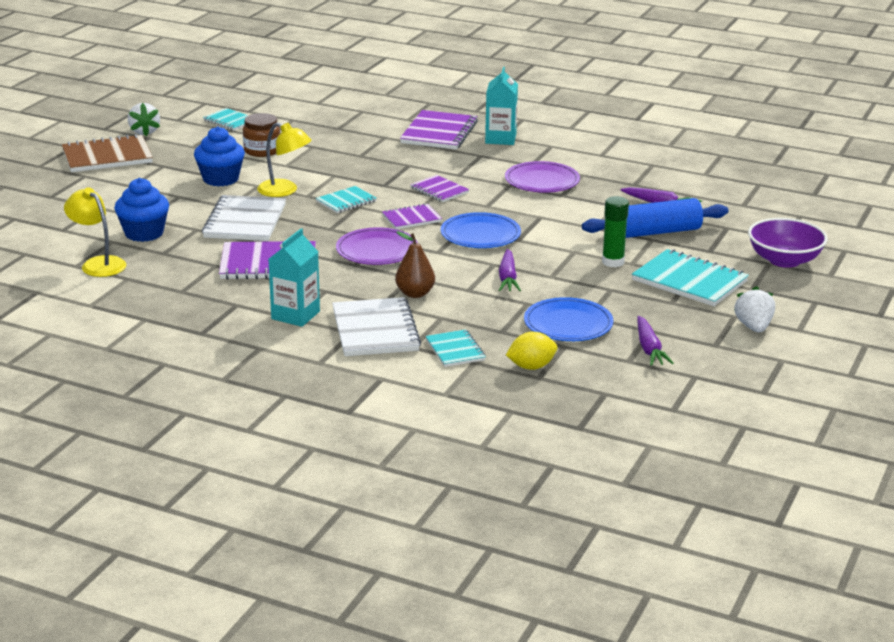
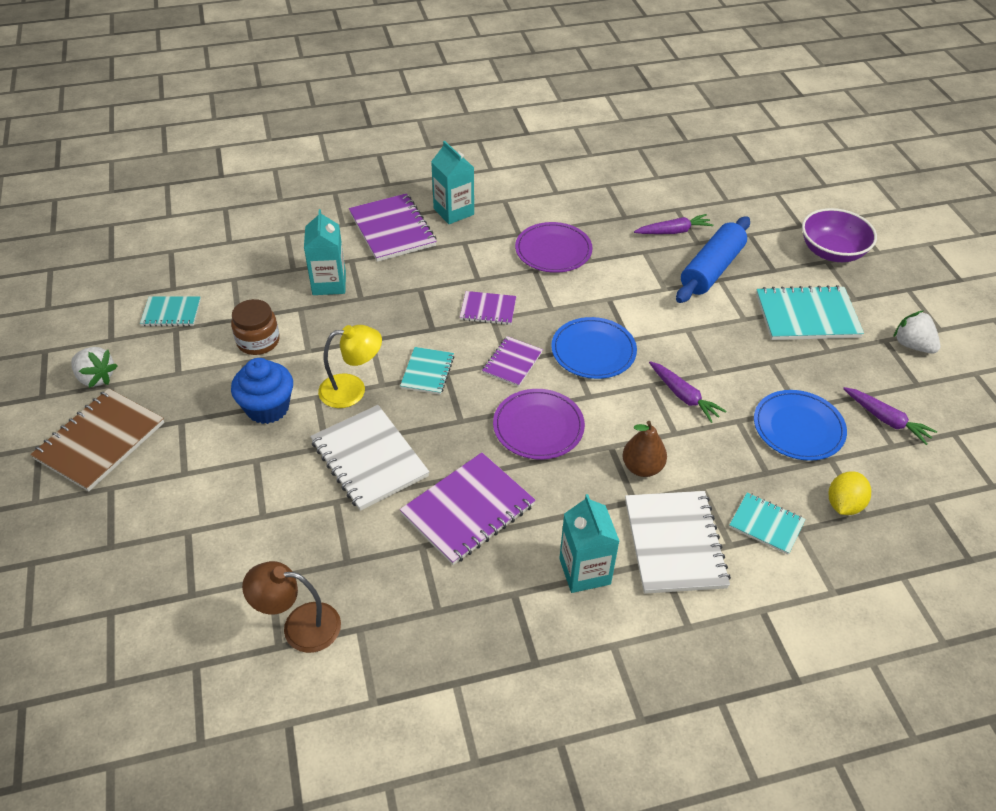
camera: 40 degrees left, 20 degrees up
(98, 264) = (299, 626): yellow lamp -> brown lamp
(144, 233) = (290, 543): blue cupcake -> none
(350, 142) = (329, 284): none -> turquoise carton
(375, 330) = (674, 543): white notebook -> white notebook turned 45 degrees clockwise
(613, 262) = (730, 325): green glue stick -> none

